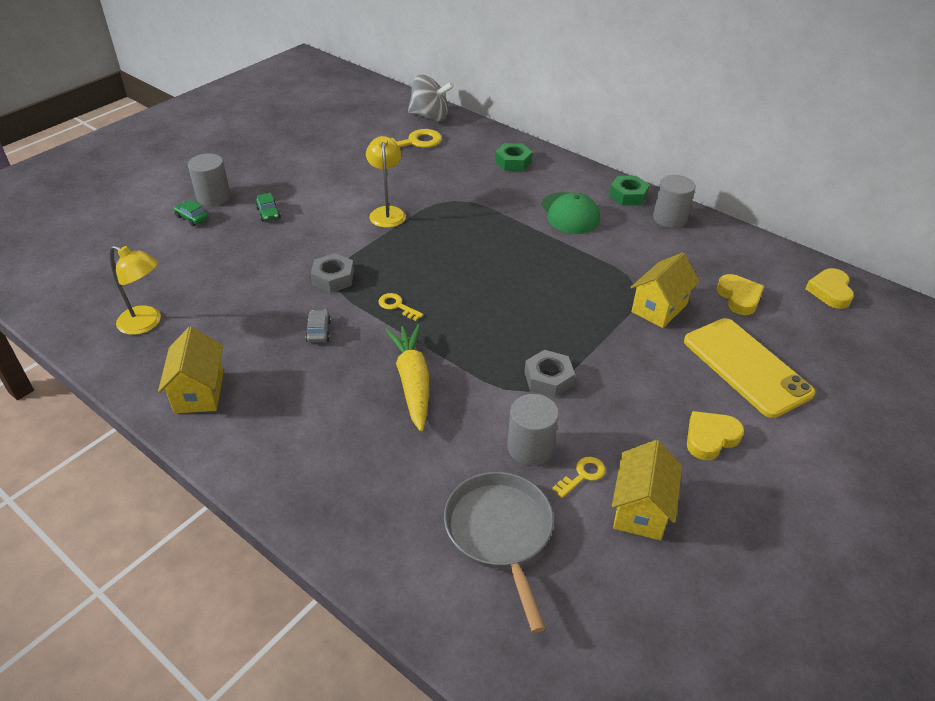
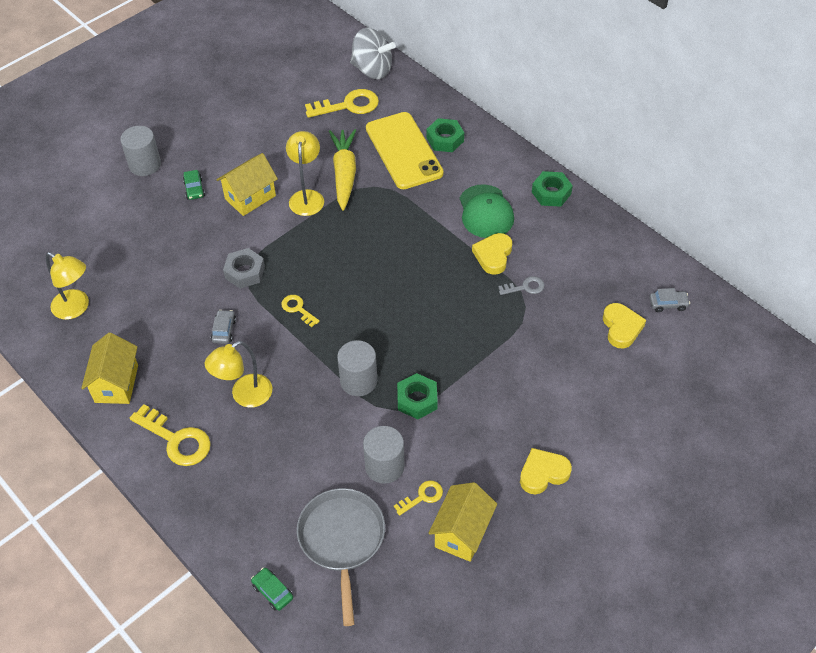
camera: 10 degrees right, 10 degrees up
(192, 218) = (123, 189): green car -> green car (272, 591)
(277, 443) = (176, 440): none -> yellow key
(352, 391) = (244, 396): none -> yellow lamp
(412, 382) = (297, 392): yellow carrot -> yellow carrot (344, 174)
(548, 379) = (417, 400): grey nut -> green nut
(629, 271) = (525, 287): none -> grey key
(659, 308) = (540, 333): yellow house -> yellow house (250, 197)
(669, 218) = (584, 226): grey cylinder -> grey cylinder (358, 381)
(746, 367) = (601, 405): yellow phone -> yellow phone (404, 151)
(776, 274) = (668, 304): none -> grey car
(830, 291) = (713, 328): yellow heart -> yellow heart (493, 255)

